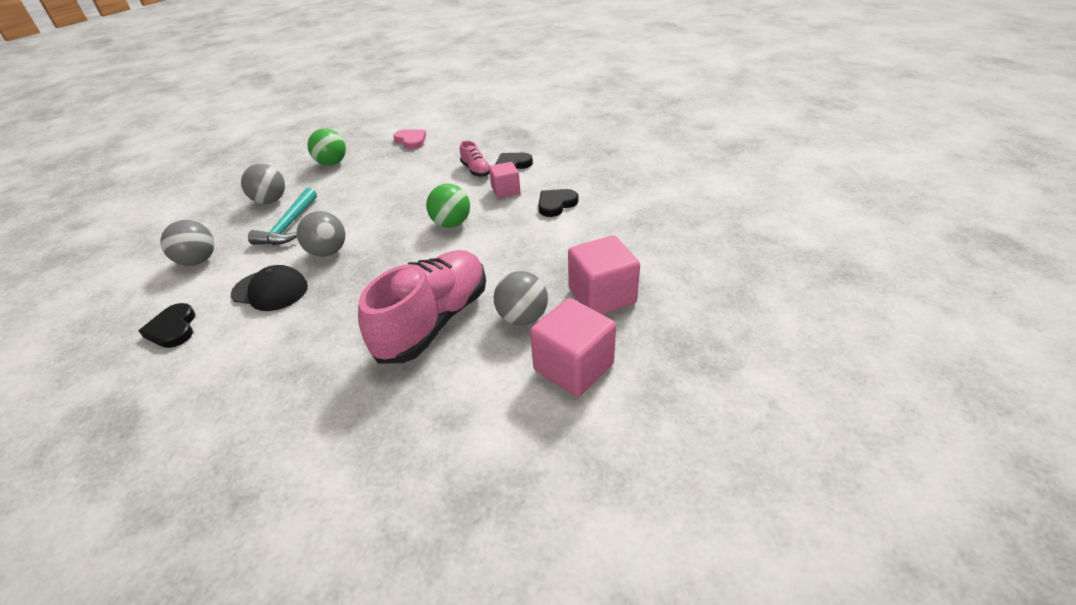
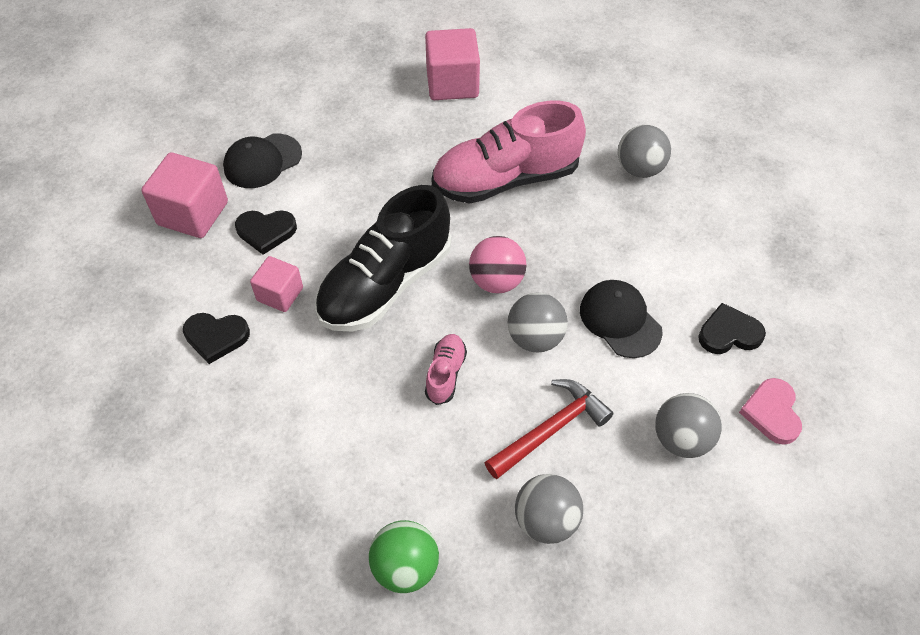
camera: 140 degrees left, 15 degrees up
(173, 329) = (729, 333): black heart -> black heart turned 120 degrees counterclockwise
(289, 226) = (551, 429): turquoise hammer -> red hammer
(380, 262) = (496, 281): none -> pink ball
(411, 141) = (250, 533): pink heart -> pink heart (772, 413)
(451, 224) = (385, 284): green ball -> black shoe
(476, 170) = (262, 364): pink shoe -> pink shoe (445, 374)
(522, 318) = (442, 137): grey ball -> grey ball (639, 169)
(602, 296) = (369, 114): pink cube -> pink cube (193, 213)
(619, 227) = (262, 161): none -> black cap

